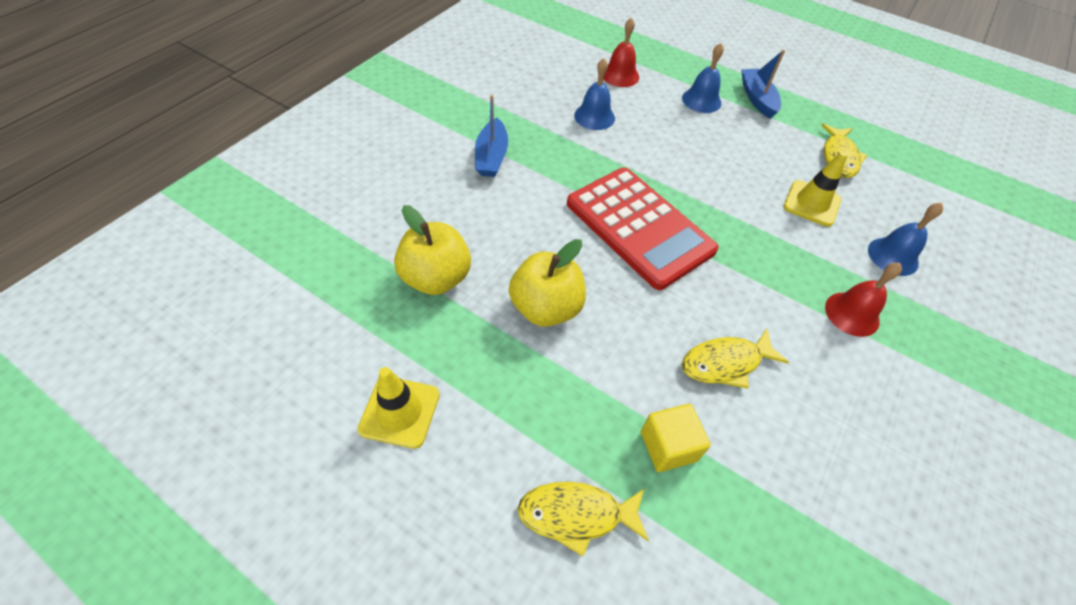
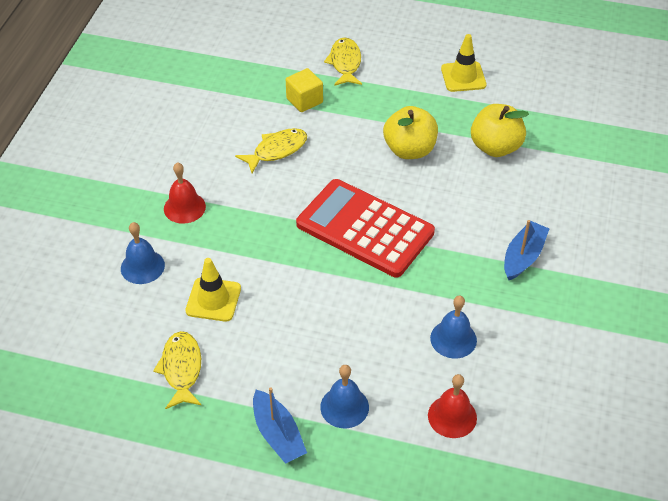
camera: 165 degrees right, 5 degrees down
(491, 157) = (523, 256): blue boat -> blue boat turned 45 degrees clockwise
(576, 514) = (345, 63): yellow fish -> yellow fish turned 75 degrees counterclockwise

